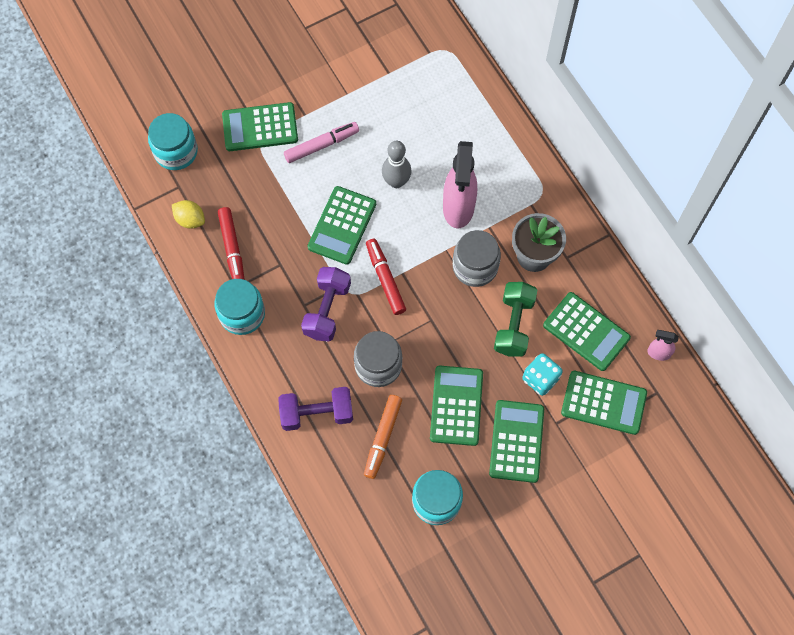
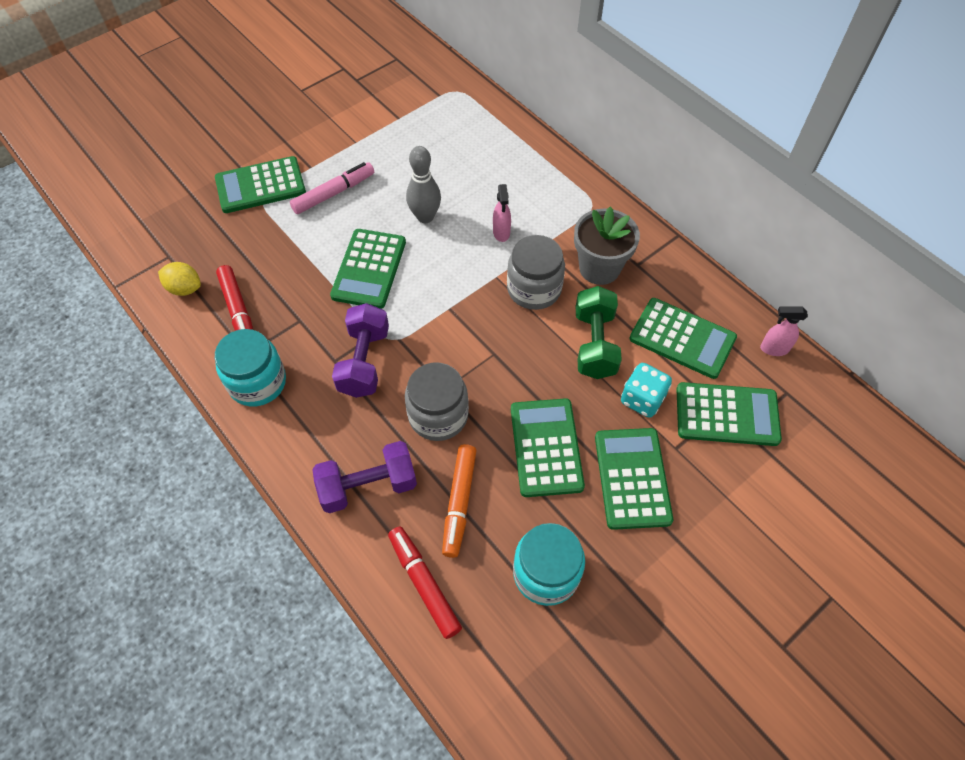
camera: 10 degrees left, 10 degrees down
(176, 152) = (163, 222): turquoise jar -> none
(385, 279) = (430, 318): red marker -> red marker (424, 584)
(458, 208) = (501, 233): pink spray bottle -> pink spray bottle, size x0.47

